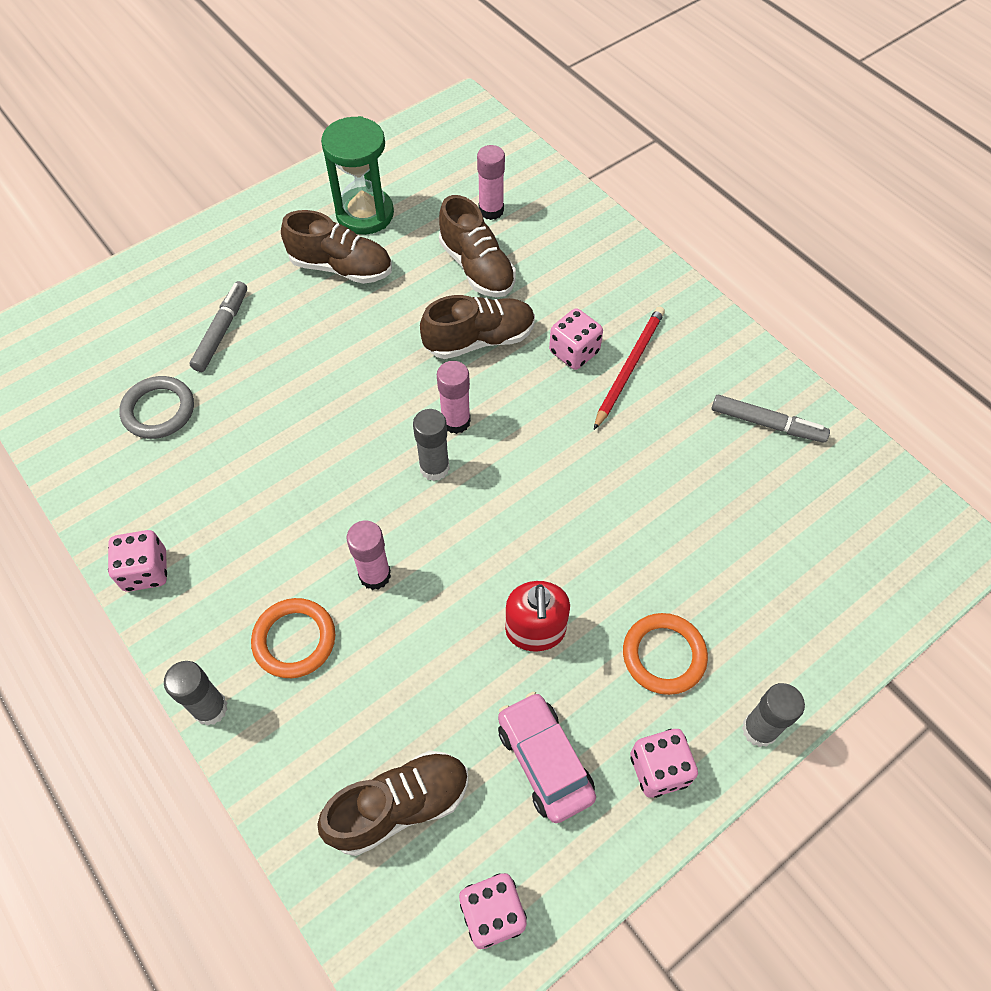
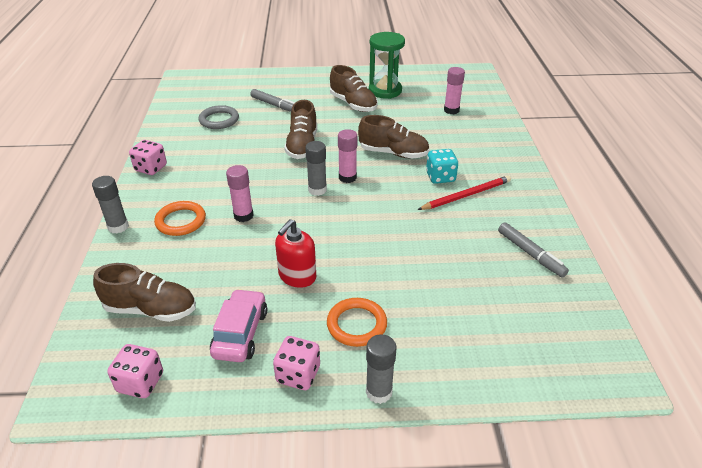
camera: 35 degrees right, 20 degrees down
(222, 331) = (275, 105): grey marker -> grey marker turned 75 degrees clockwise
(477, 268) = (421, 127): brown shoe -> brown shoe (302, 146)
(574, 352) = (440, 177): pink dice -> turquoise dice

